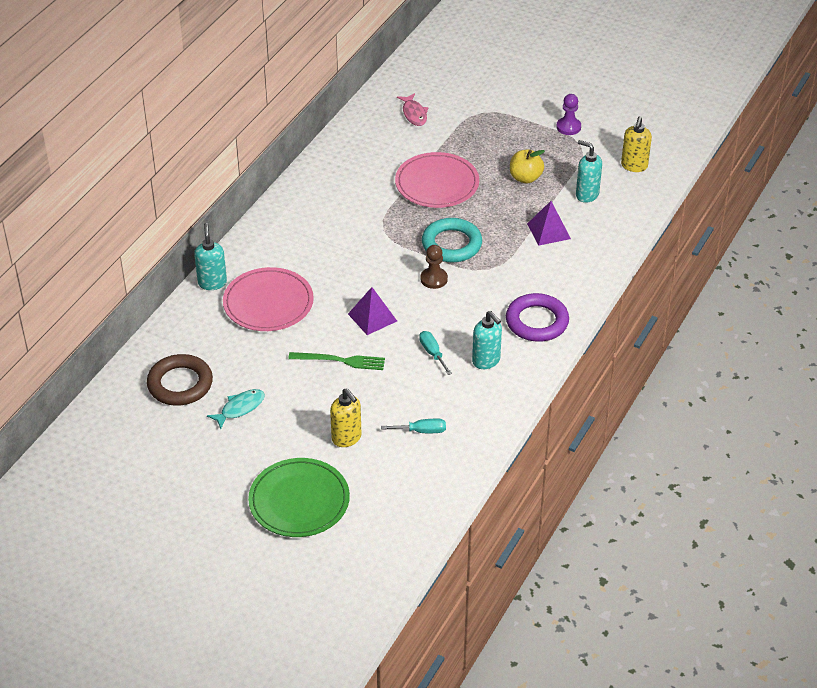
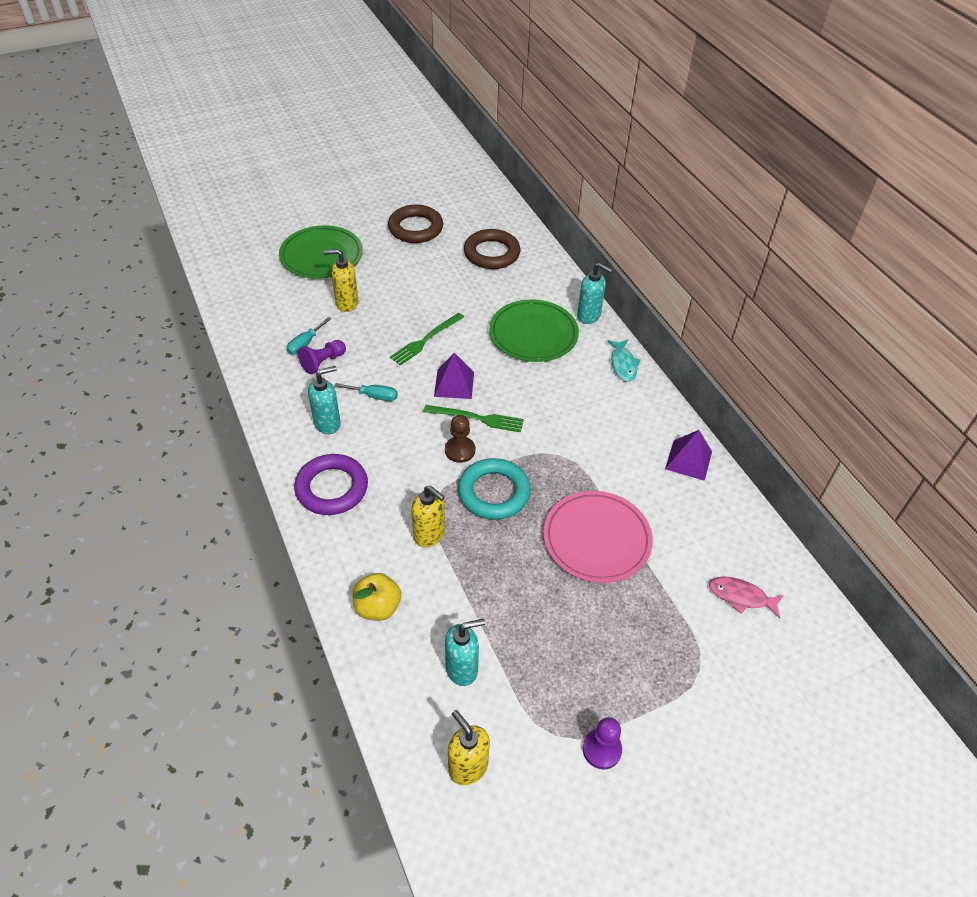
camera: 125 degrees right, 5 degrees up
(190, 459) = (415, 228): none -> brown ring
(240, 408) = (436, 269): turquoise fish -> turquoise fish (623, 364)
(268, 303) = (533, 334): pink plate -> green plate
(394, 286) = (477, 418): none -> green fork
(430, 405) = (323, 362): none -> purple pawn
(486, 361) = (328, 423): turquoise soap dispenser -> turquoise soap dispenser turned 150 degrees clockwise
(518, 255) = (429, 535): none -> yellow soap dispenser
(525, 178) = (541, 628): yellow apple -> yellow apple (378, 607)
(548, 231) = (438, 587): purple pyramid -> purple pyramid (688, 460)

